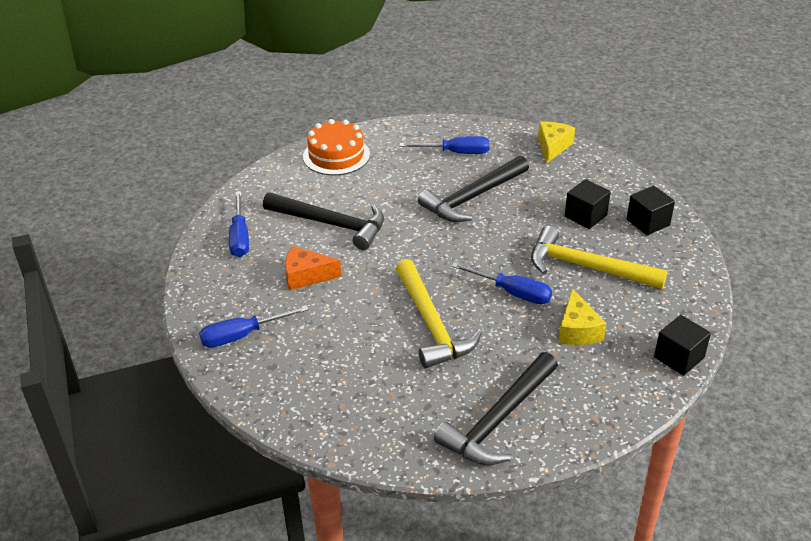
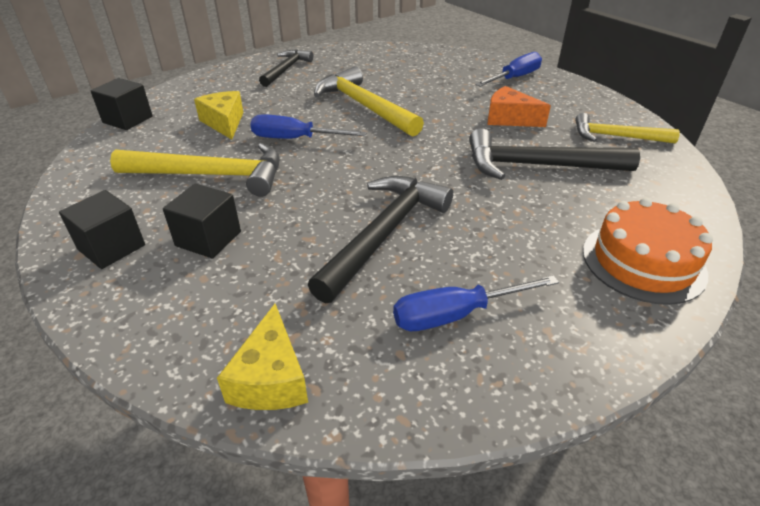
camera: 160 degrees right, 0 degrees up
(240, 237) = (616, 136): blue screwdriver -> yellow hammer
(306, 276) = (509, 119): orange cheese -> orange cheese turned 135 degrees counterclockwise
(498, 420) = (286, 69): black hammer -> black hammer, size x0.64

